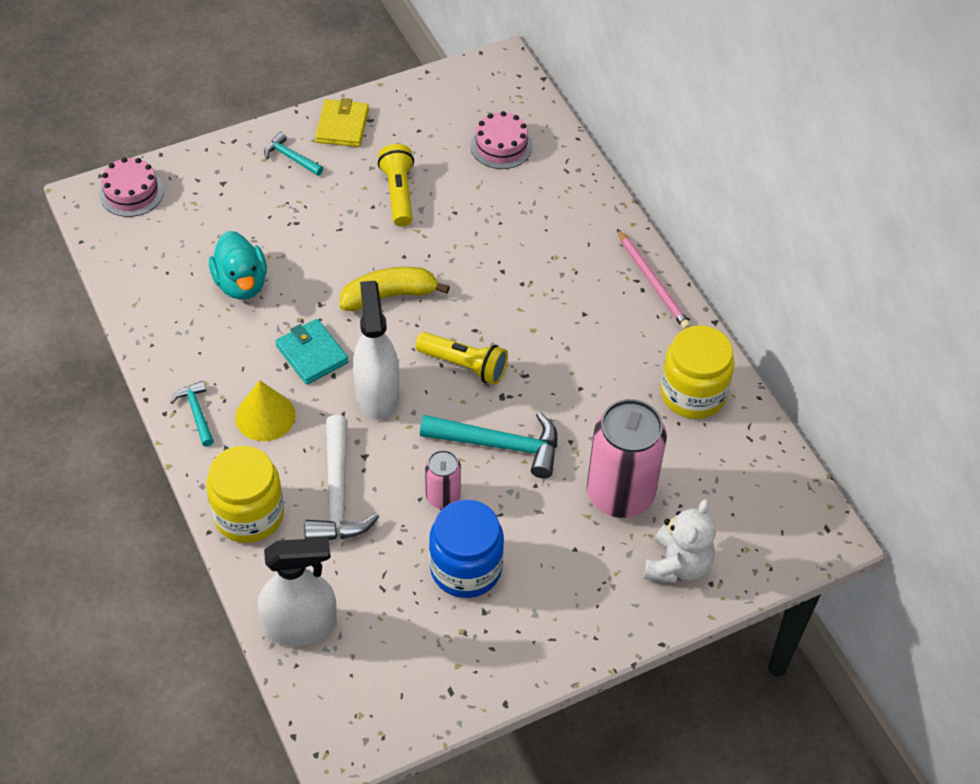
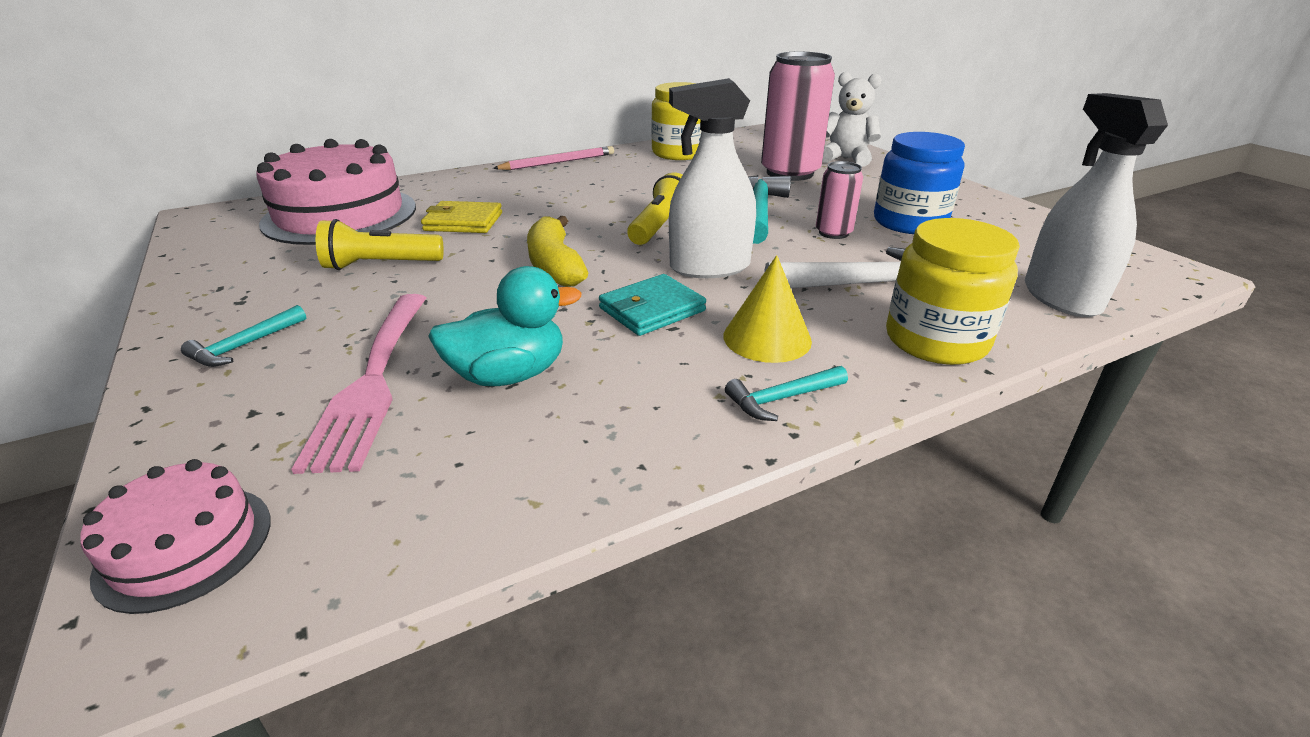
camera: 90 degrees left, 20 degrees down
(244, 224) = (373, 381): none -> pink fork
(342, 126) = (212, 307): yellow wallet -> yellow wallet (463, 222)
(501, 146) = (340, 215): pink cake -> pink cake, size x2.00

